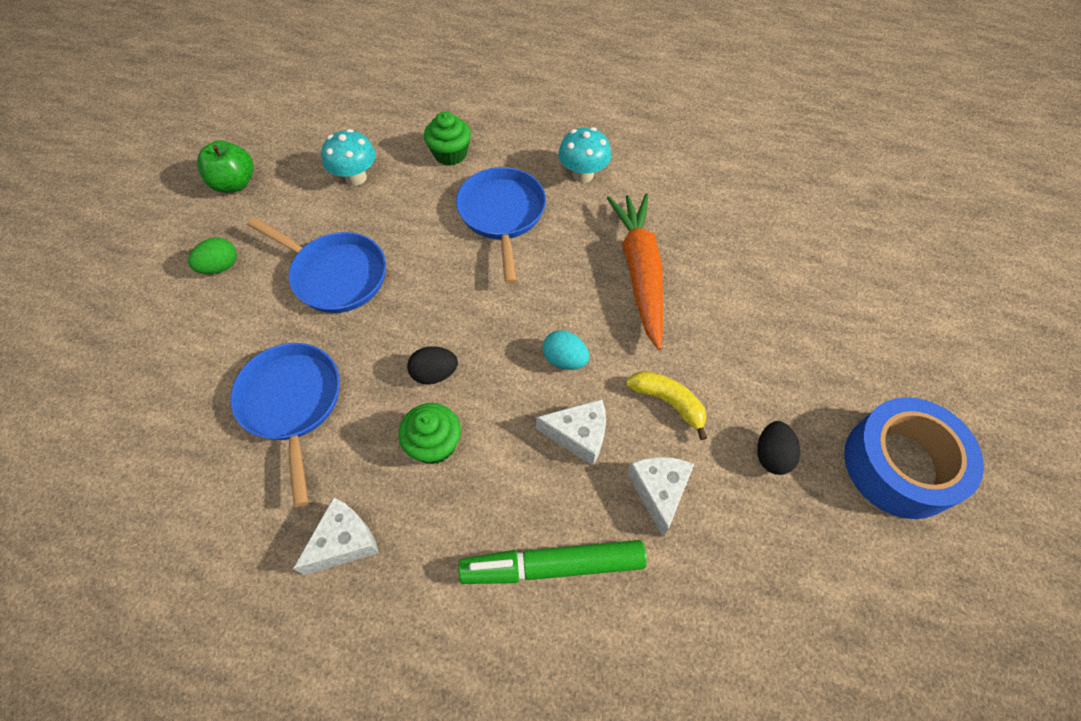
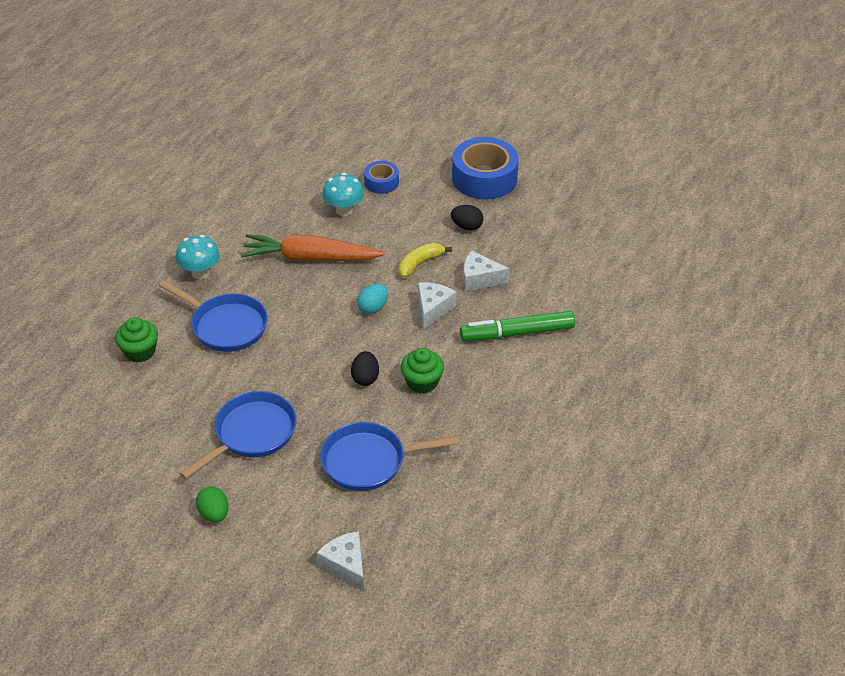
camera: 80 degrees left, 15 degrees down
(235, 183) = (111, 508): green apple -> none
(344, 542) = (483, 432): white cheese -> white cheese (346, 566)
(356, 177) = (142, 417): turquoise mushroom -> turquoise mushroom (344, 210)
(502, 215) = (225, 325): blue pan -> blue pan turned 150 degrees counterclockwise
(552, 566) = (517, 333): green marker -> green marker turned 75 degrees clockwise
(823, 324) = (381, 182): none -> blue tape

